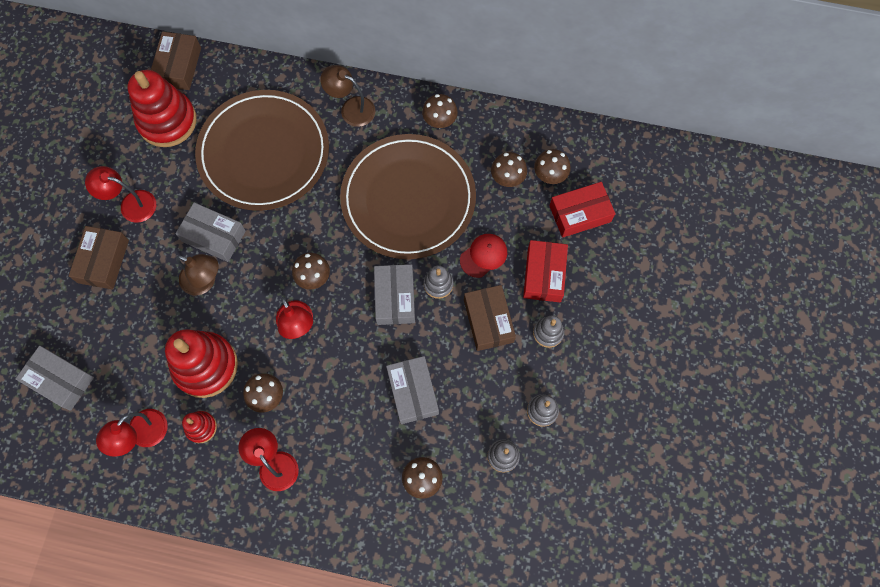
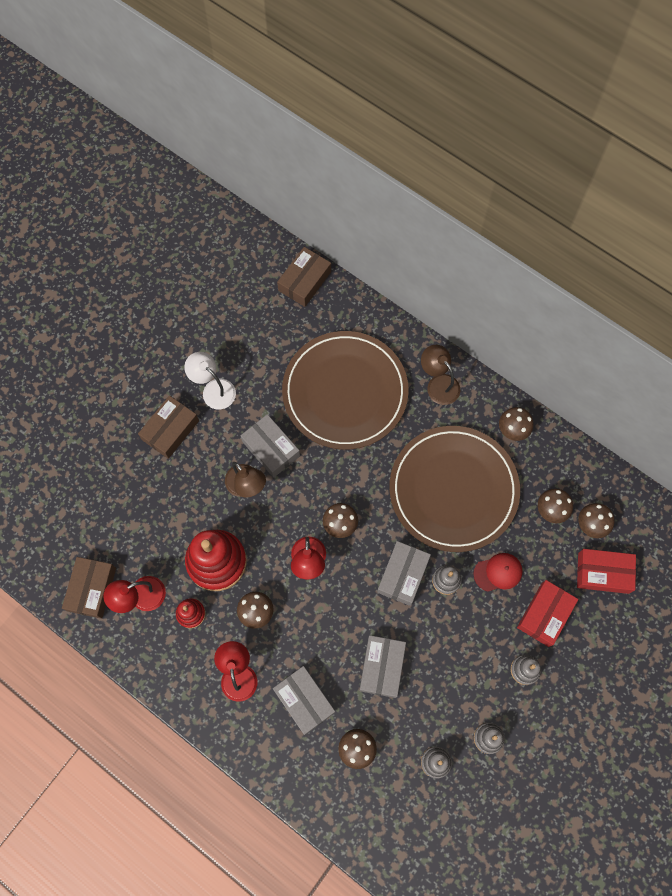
camera: 25 degrees right, 0 degrees up
(60, 380) = (94, 518): grey box -> grey box (304, 700)
(131, 204) = (213, 389): red lamp -> white lamp
(167, 121) = (274, 327): red stacking toy -> none
(488, 321) = (476, 634): brown box -> brown box (92, 589)

